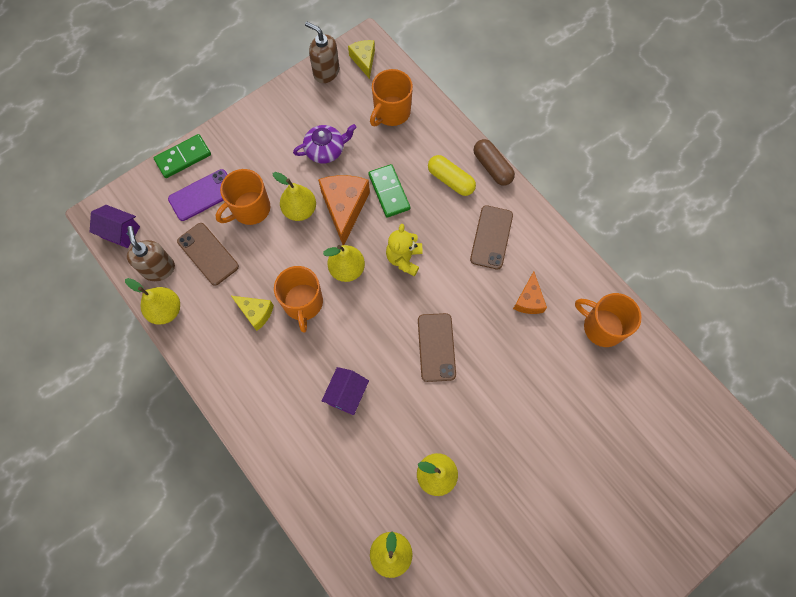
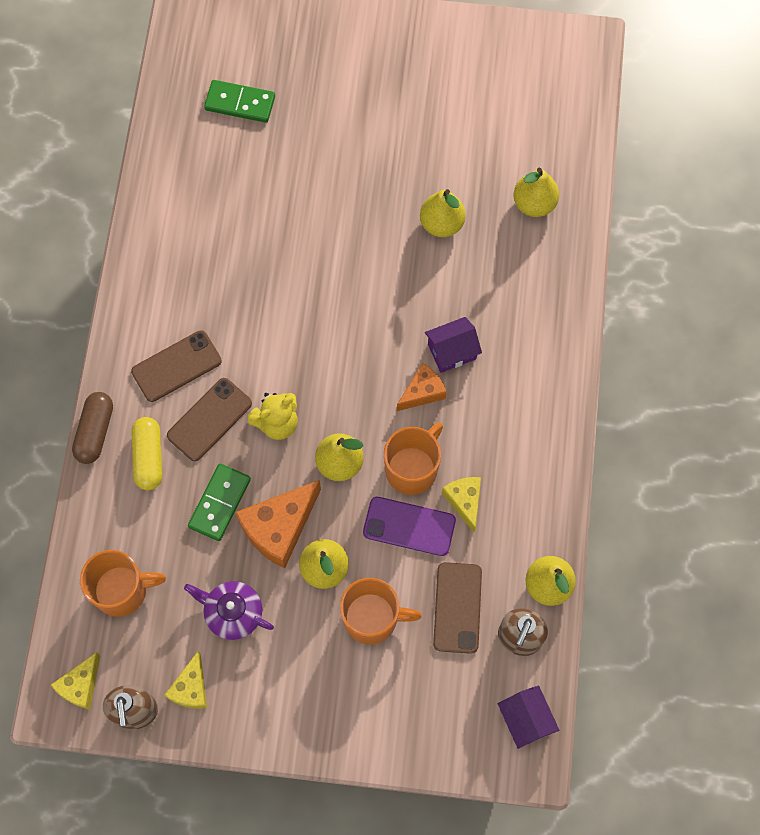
camera: 135 degrees left, 0 degrees up
(183, 157) = (386, 752): green domino -> green domino (240, 103)
(202, 195) = (406, 682): purple phone -> purple phone (409, 526)
(310, 102) = (191, 688): none -> yellow cheese
(436, 347) = (334, 318): brown phone -> brown phone (209, 419)
(528, 300) = (210, 282): orange cheese -> orange cheese (422, 392)
(602, 327) = (177, 204): orange mug -> none

